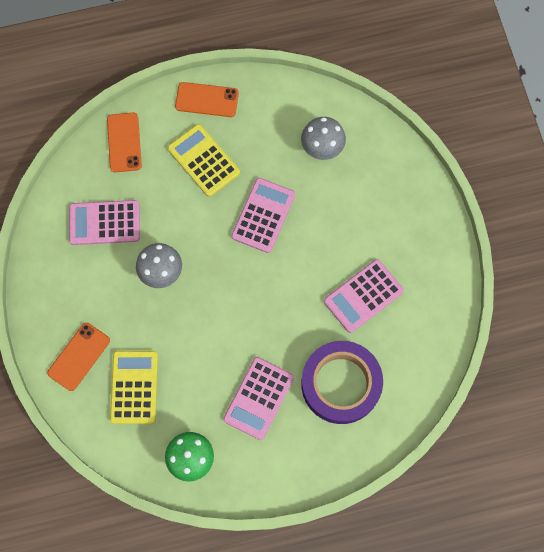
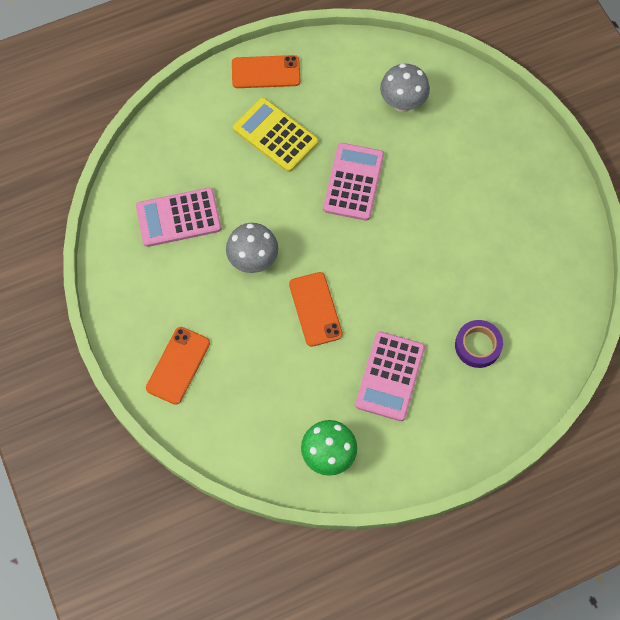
camera: 10 degrees left, 5 degrees down
(124, 142) = (183, 130): orange phone -> orange phone (315, 309)
(134, 387) = (247, 388): yellow calculator -> none
(341, 384) = (477, 346): purple tape -> purple tape, size x0.51
(363, 296) = (481, 249): pink calculator -> none

